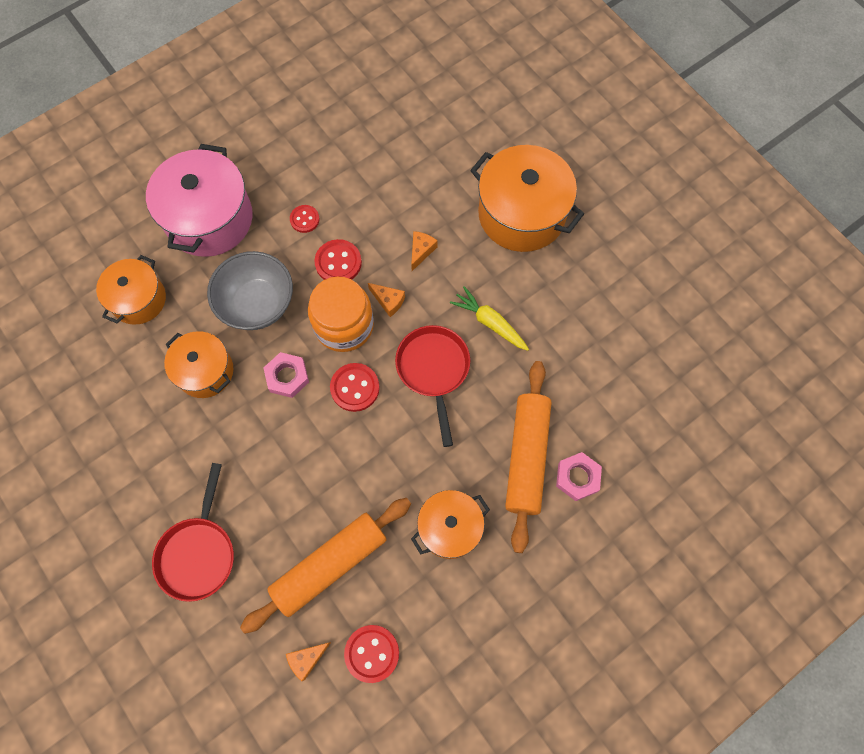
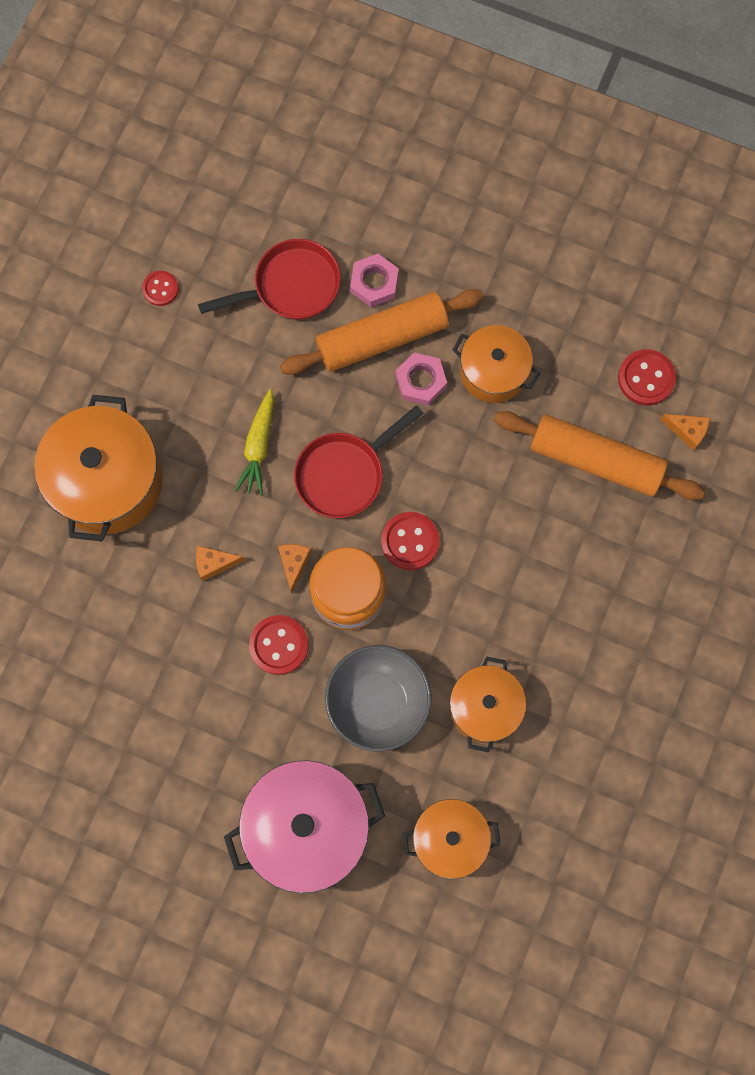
camera: 120 degrees left, 5 degrees up
(198, 552) = (662, 590): red pan -> red pan (291, 286)
(287, 376) = (439, 618): pink nut -> pink nut (421, 381)
(304, 219) = (246, 716): red button -> red button (160, 289)

